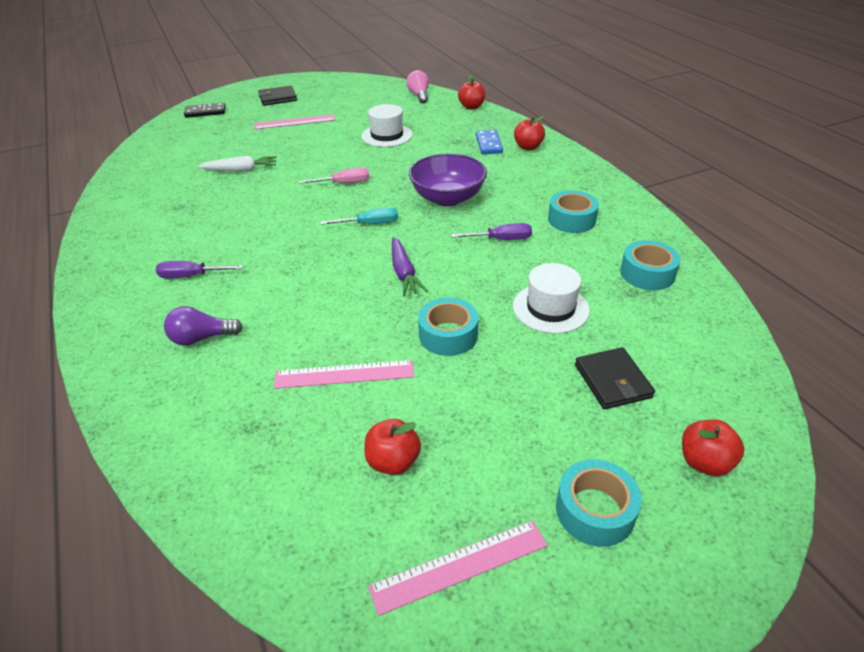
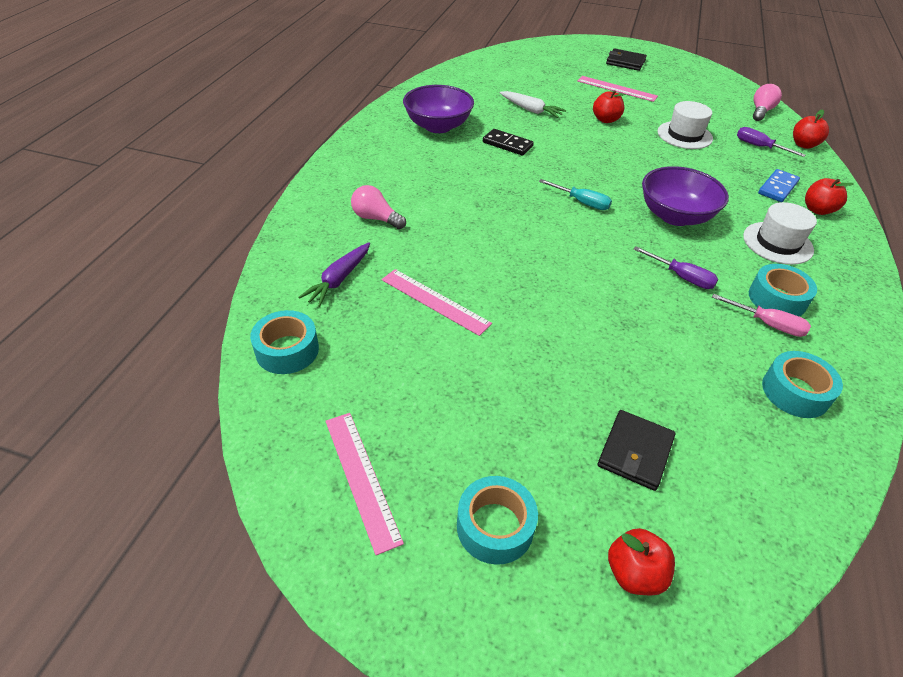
camera: 40 degrees right, 5 degrees up
(166, 224) = (438, 126): none -> purple bowl
(191, 276) = (414, 172): purple screwdriver -> purple screwdriver (759, 147)
(201, 338) = (376, 218): purple light bulb -> pink light bulb
(205, 112) = (555, 51): black domino -> black domino (507, 144)
(344, 183) = (599, 159): pink screwdriver -> pink screwdriver (767, 324)
(393, 461) = (399, 381): red apple -> red apple (605, 120)
(404, 273) = (563, 255): purple carrot -> purple carrot (339, 279)
(448, 335) = (541, 323): turquoise tape -> turquoise tape (287, 350)
(460, 566) = (361, 478): pink ruler -> pink ruler turned 45 degrees clockwise
(550, 308) = (654, 359): white hat -> white hat (777, 243)

